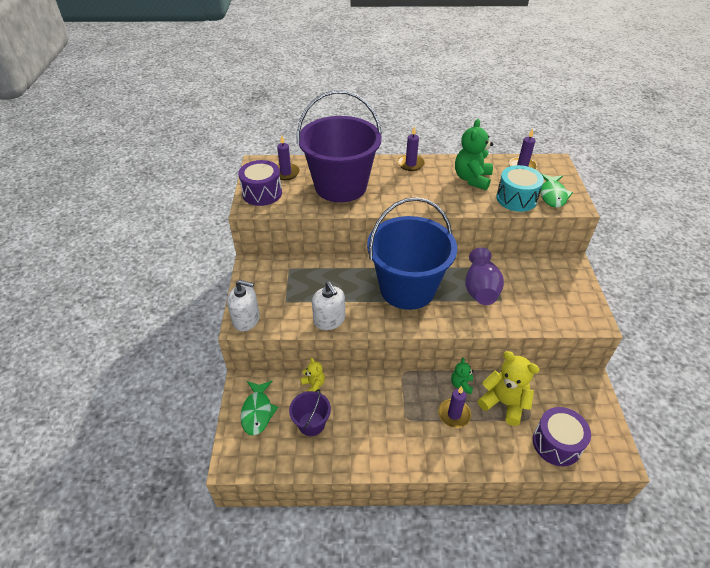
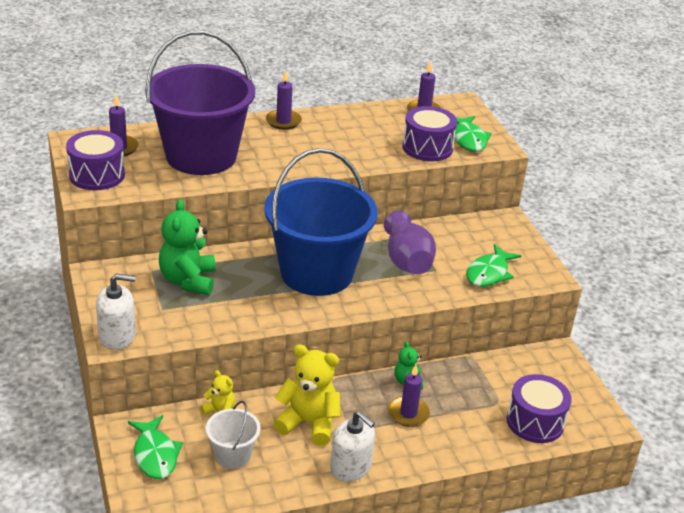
camera: 20 degrees left, 10 degrees down
(311, 424) = (232, 455): purple bucket -> white bucket
(329, 320) = (229, 321): white soap dispenser -> white soap dispenser (350, 467)
(472, 179) = (367, 131): green teddy bear -> green teddy bear (188, 280)
(504, 403) = (464, 392): yellow teddy bear -> yellow teddy bear (308, 423)
(516, 199) = (427, 148): turquoise drum -> purple drum
(545, 310) = (489, 273): none -> green fish

